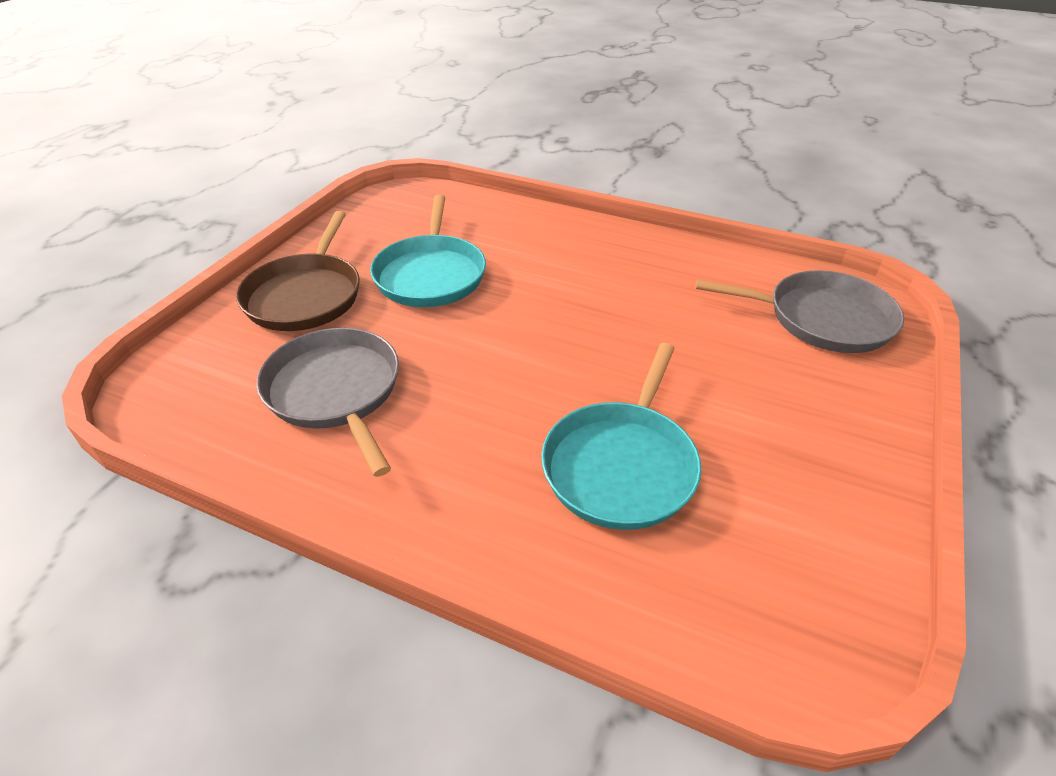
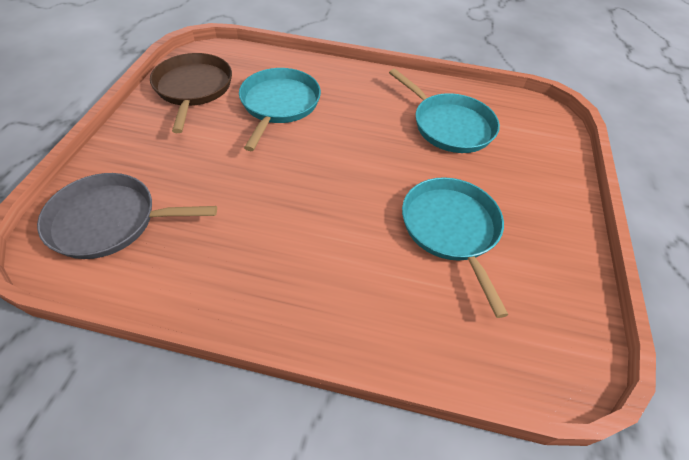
camera: 165 degrees right, 10 degrees up
(305, 295) = (531, 193): brown pan -> brown pan (193, 89)
(336, 392) = (449, 125): grey pan -> turquoise pan

